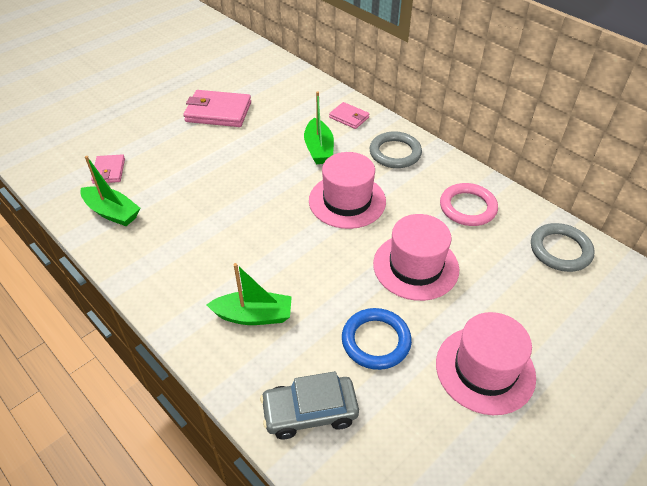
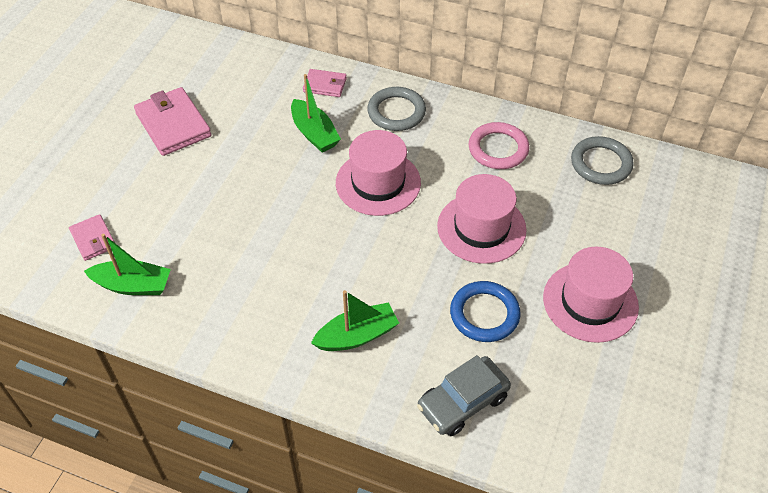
camera: 25 degrees left, 5 degrees up
(218, 112) = (173, 125): pink wallet -> pink wallet turned 75 degrees clockwise

